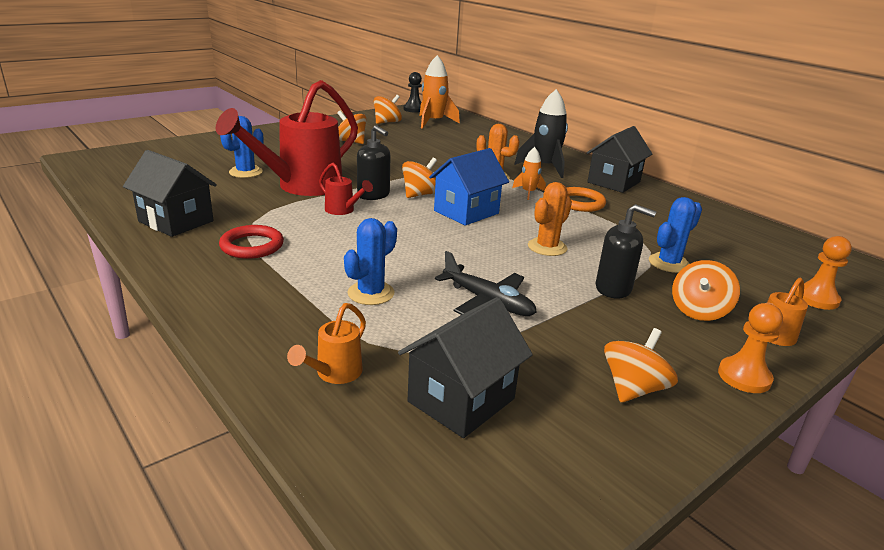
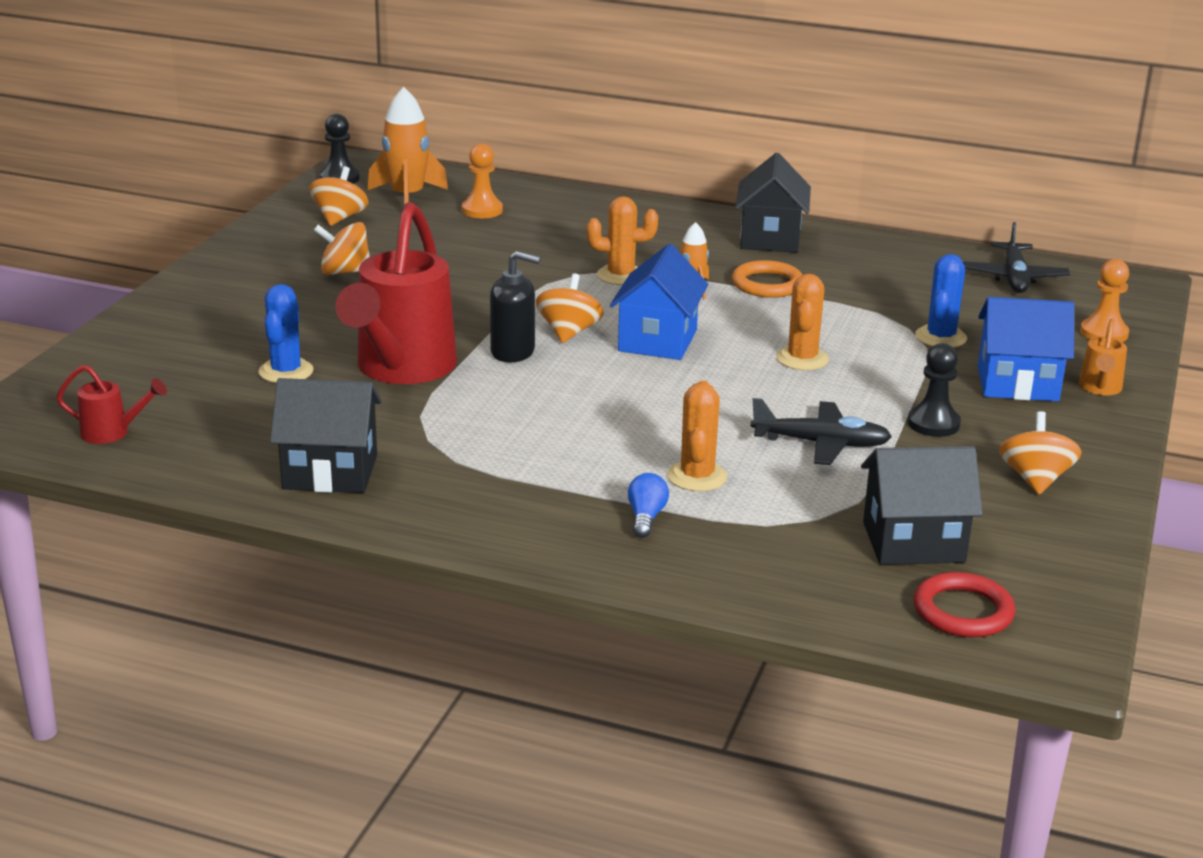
camera: 30 degrees left, 0 degrees up
(252, 246) = (481, 470): red ring -> red ring (963, 611)
(297, 307) = (646, 517): none -> blue light bulb
(334, 374) = (779, 564): orange watering can -> none
(343, 211) = (511, 387): red watering can -> red watering can (113, 433)
(371, 293) = (697, 477): blue cactus -> orange cactus
(461, 400) = (913, 542): black house -> black house turned 75 degrees clockwise
(545, 167) = (662, 238): black rocket -> none
(593, 316) = (933, 424): none -> black pawn
(613, 289) = (920, 386): black soap dispenser -> none
(699, 311) = (1017, 384): orange spinning top -> blue house
(744, 377) = (1108, 436): orange pawn -> orange pawn (482, 210)
(772, 244) = (1014, 277): none -> black plane

